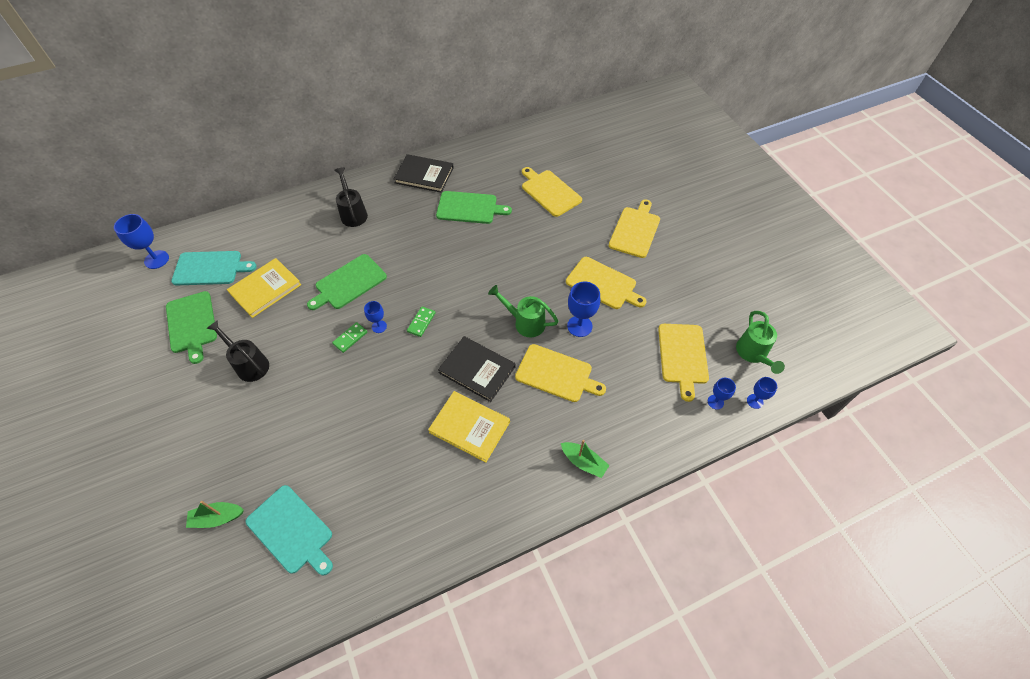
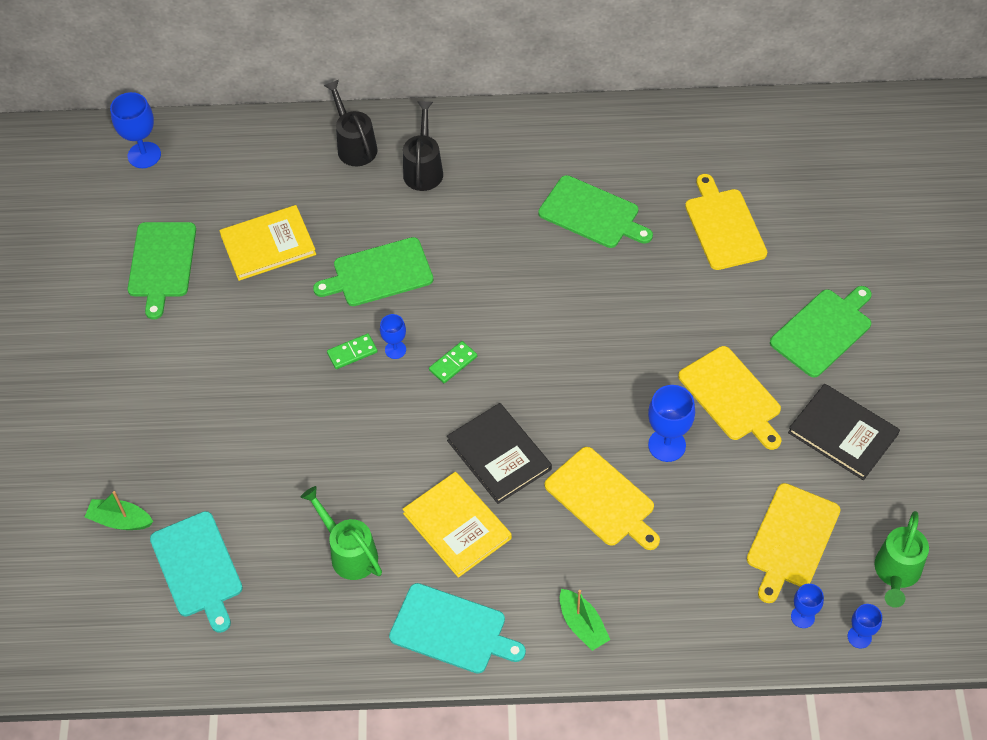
camera: 25 degrees right, 0 degrees up
(210, 268) = (207, 191): turquoise cutting board -> turquoise cutting board (452, 630)
(249, 364) = (215, 343): black watering can -> black watering can (354, 145)
(424, 175) = (549, 139): black book -> black book (843, 433)
(525, 322) = (593, 413): green watering can -> green watering can (349, 553)
(635, 230) = (823, 331): yellow cutting board -> green cutting board

